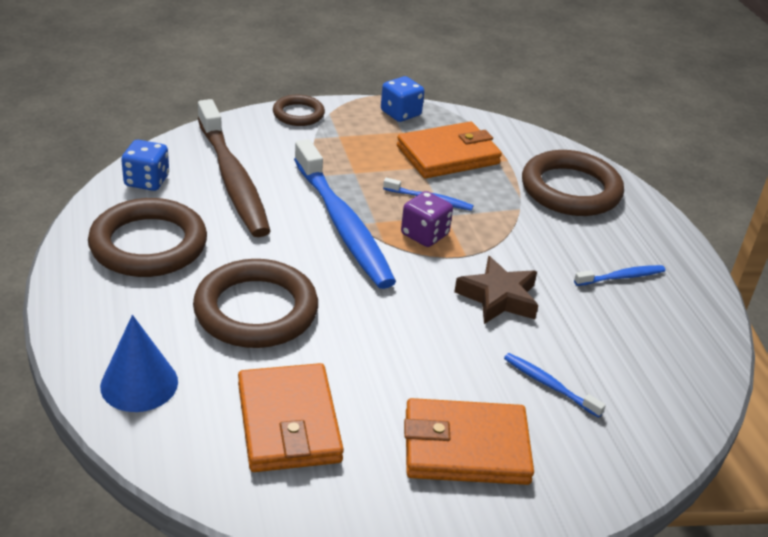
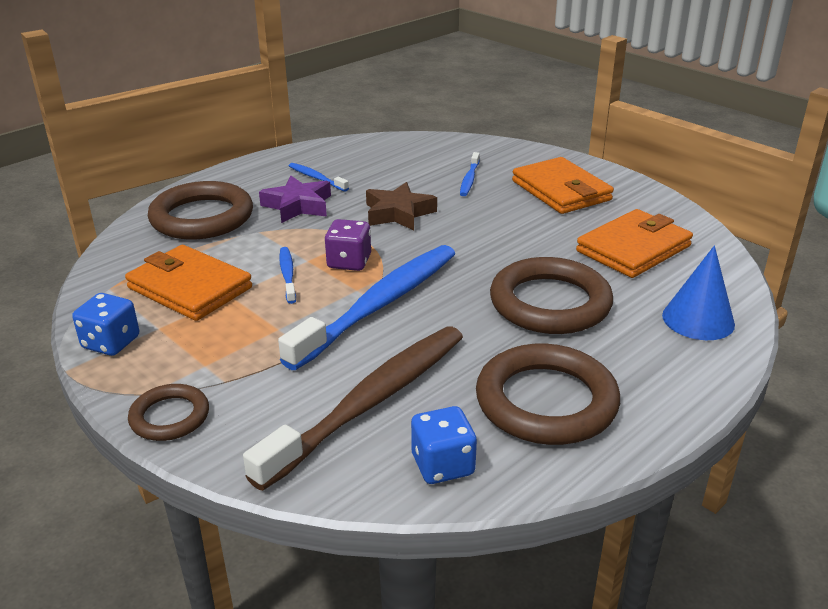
camera: 115 degrees left, 5 degrees down
(560, 245) = (298, 205): none -> purple star

